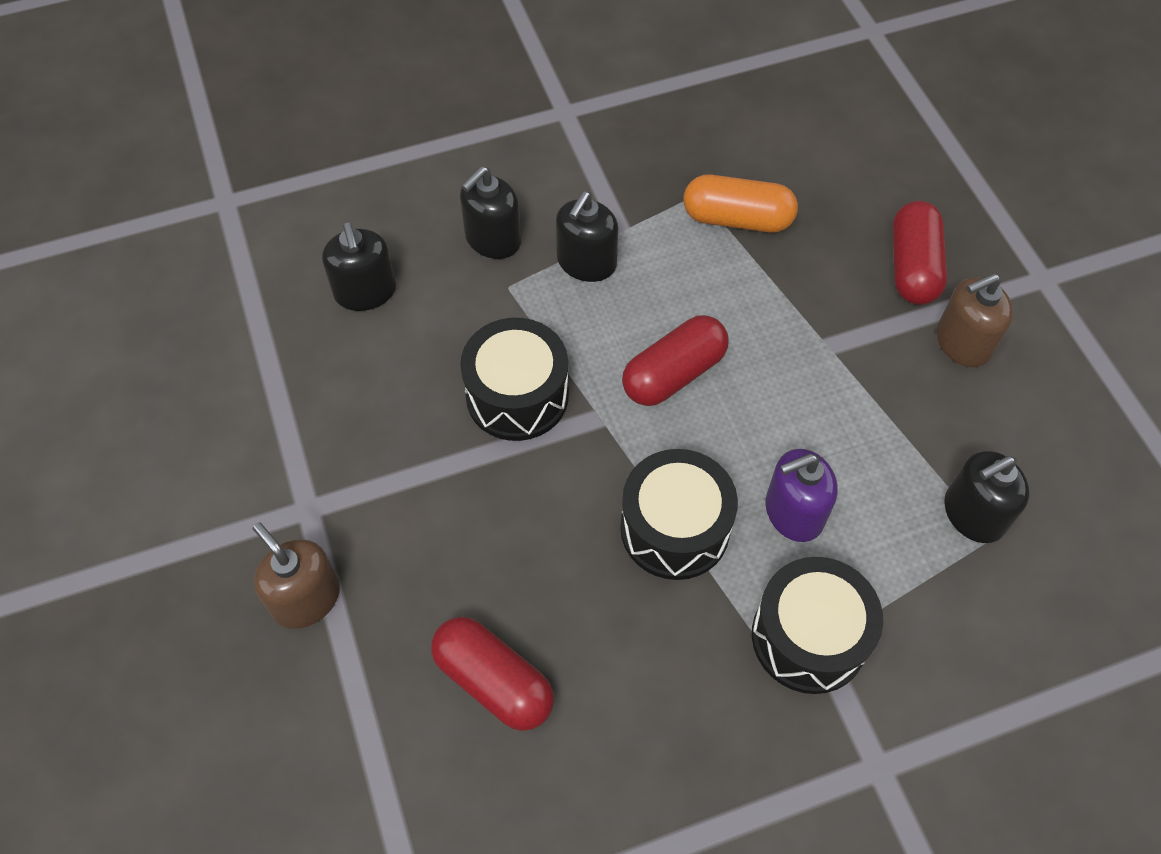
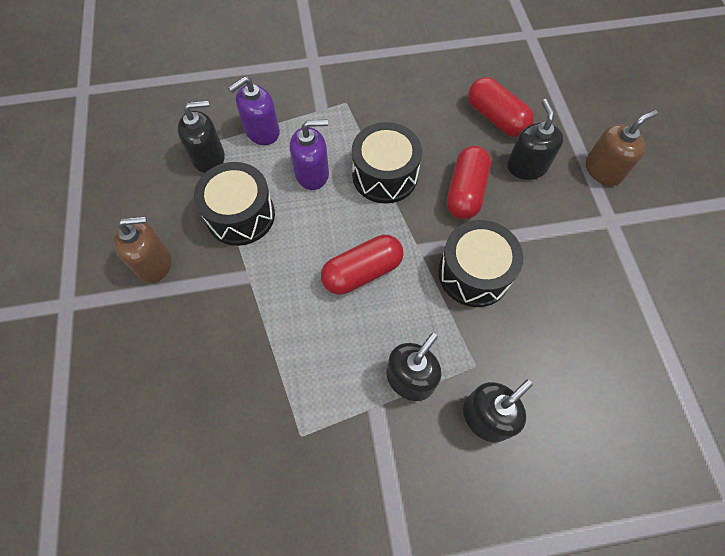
camera: 170 degrees left, 5 degrees up
(306, 599) = (603, 170): brown soap dispenser -> brown soap dispenser turned 90 degrees counterclockwise
(365, 292) = (591, 381): black soap dispenser -> black soap dispenser (527, 166)
(737, 219) = (275, 402): orange capsule -> none
(809, 637) = (326, 114): black drum -> black drum (240, 215)
(908, 579) = (262, 131): none -> purple soap dispenser
(912, 267) = (156, 330): red capsule -> red capsule (465, 192)

